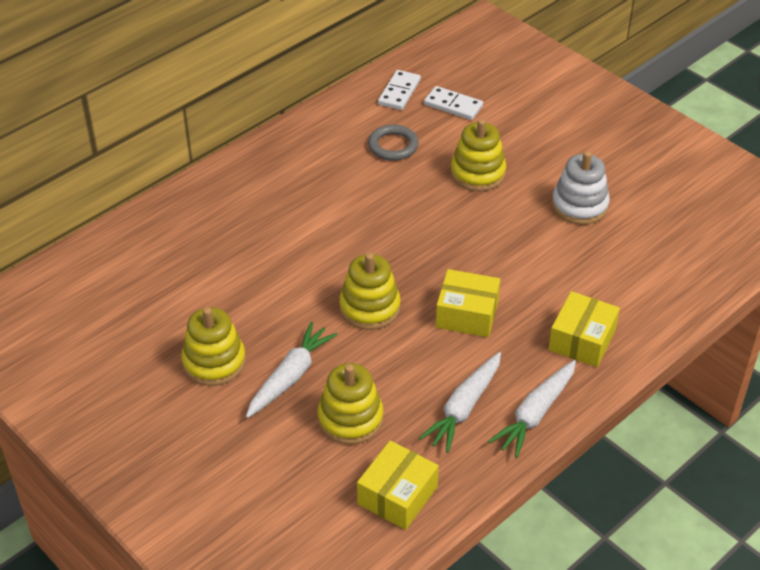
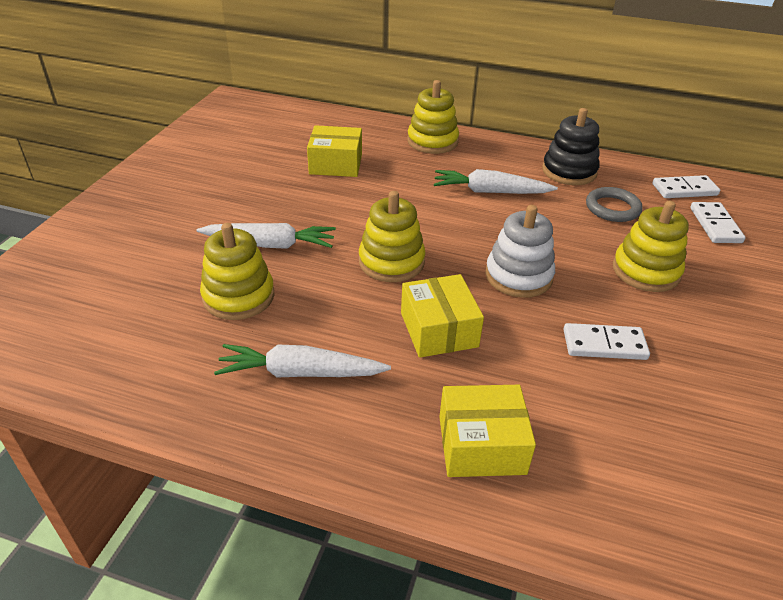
camera: 60 degrees right, 5 degrees down
(214, 362) = (261, 201): yellow stacking toy -> yellow stacking toy (432, 141)
(323, 141) = (569, 171): none -> black stacking toy
(397, 495) = (149, 362): yellow box -> yellow box (336, 164)
(535, 237) = (604, 345): none -> white domino
(535, 414) = (328, 439): white carrot -> white carrot (490, 192)
(579, 205) = (697, 366): white stacking toy -> white stacking toy (518, 276)

